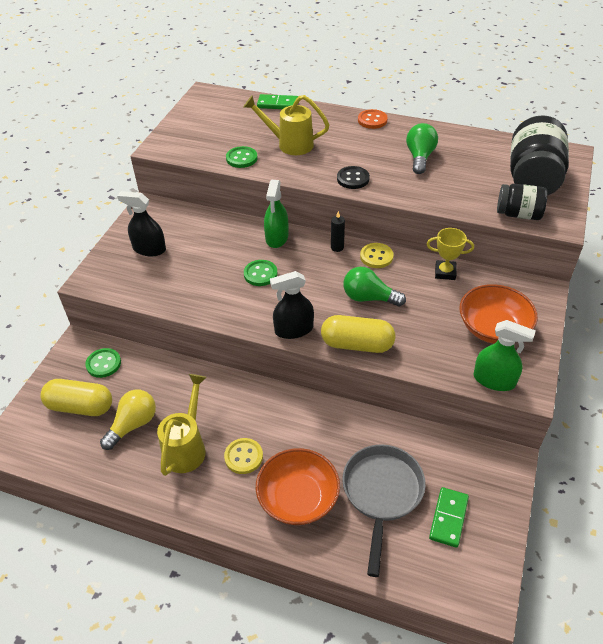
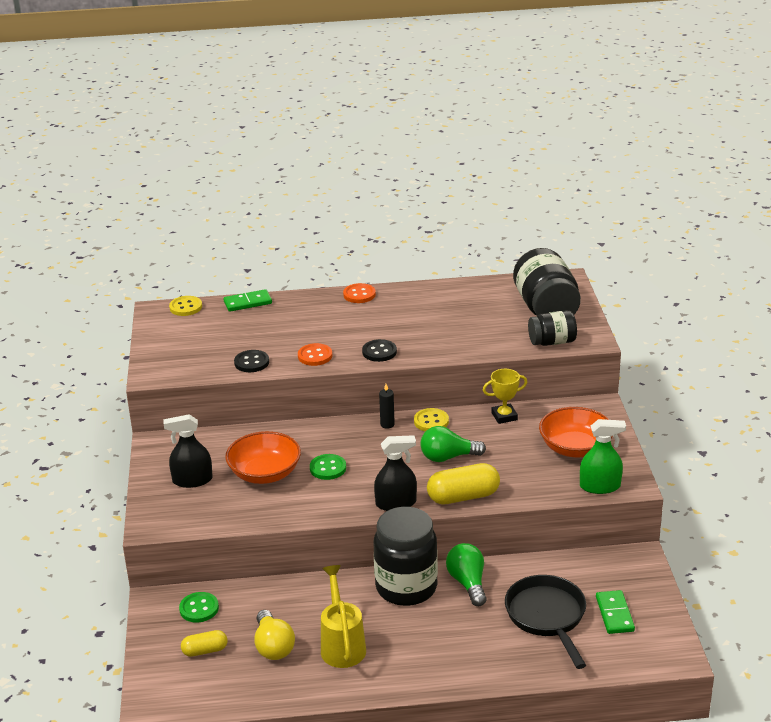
camera: 25 degrees left, 15 degrees down
(80, 406) = (205, 651): yellow capsule -> yellow capsule, size x0.58
(133, 425) = (273, 646): yellow light bulb -> yellow light bulb turned 150 degrees clockwise
(241, 158) = (251, 362): green button -> black button
(243, 457) = (403, 633): yellow button -> yellow button (186, 307)
(276, 409) = (406, 587): none -> black jar
(277, 237) = (320, 433): green spray bottle -> none
(289, 144) = (291, 337): yellow watering can -> none
(294, 329) = (396, 503): black spray bottle -> black spray bottle turned 150 degrees counterclockwise
(296, 167) = (315, 356): none -> orange button
(298, 498) = (476, 646): orange bowl -> orange bowl (265, 473)
(382, 493) = (547, 617): grey pan -> black pan
(420, 157) = (430, 317): green light bulb -> green light bulb (468, 583)

